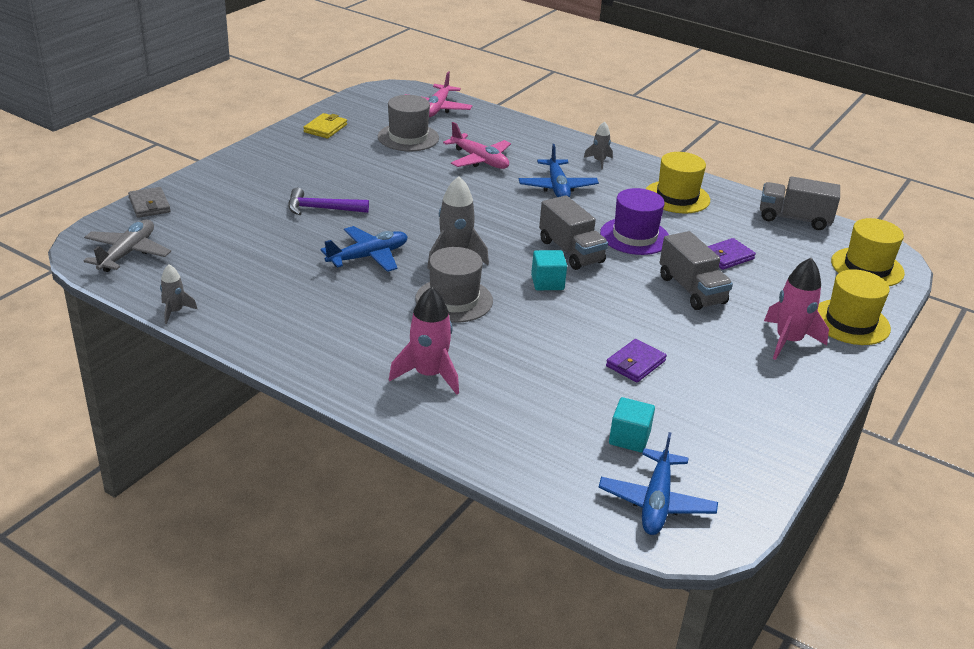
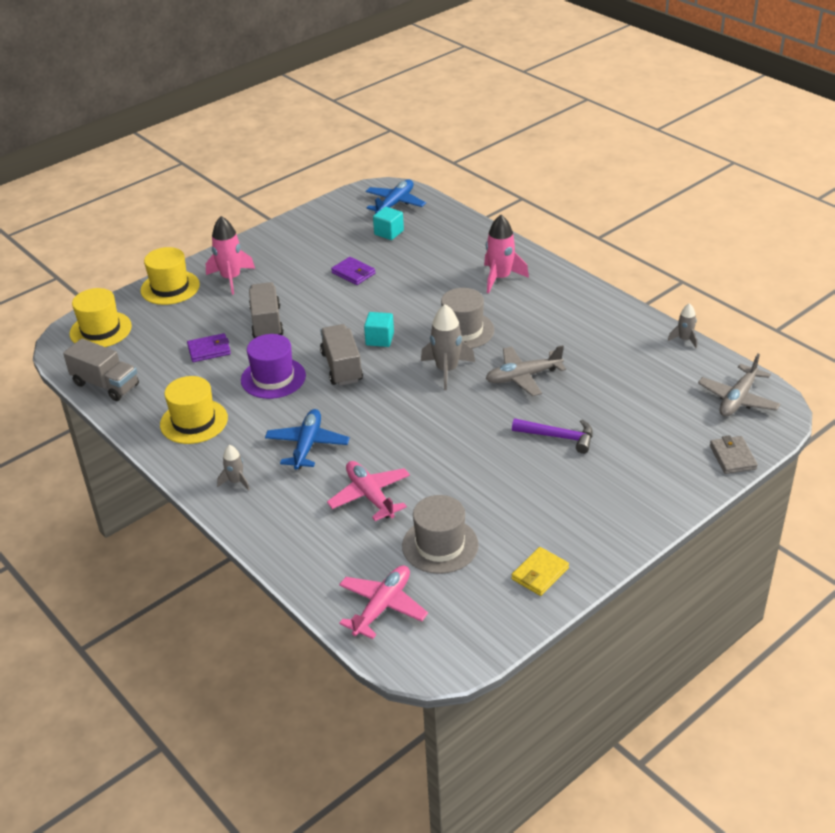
camera: 160 degrees left, 5 degrees up
(368, 256) = (523, 377): blue plane -> grey plane
(635, 363) = (353, 273): purple wallet -> purple wallet turned 75 degrees clockwise

